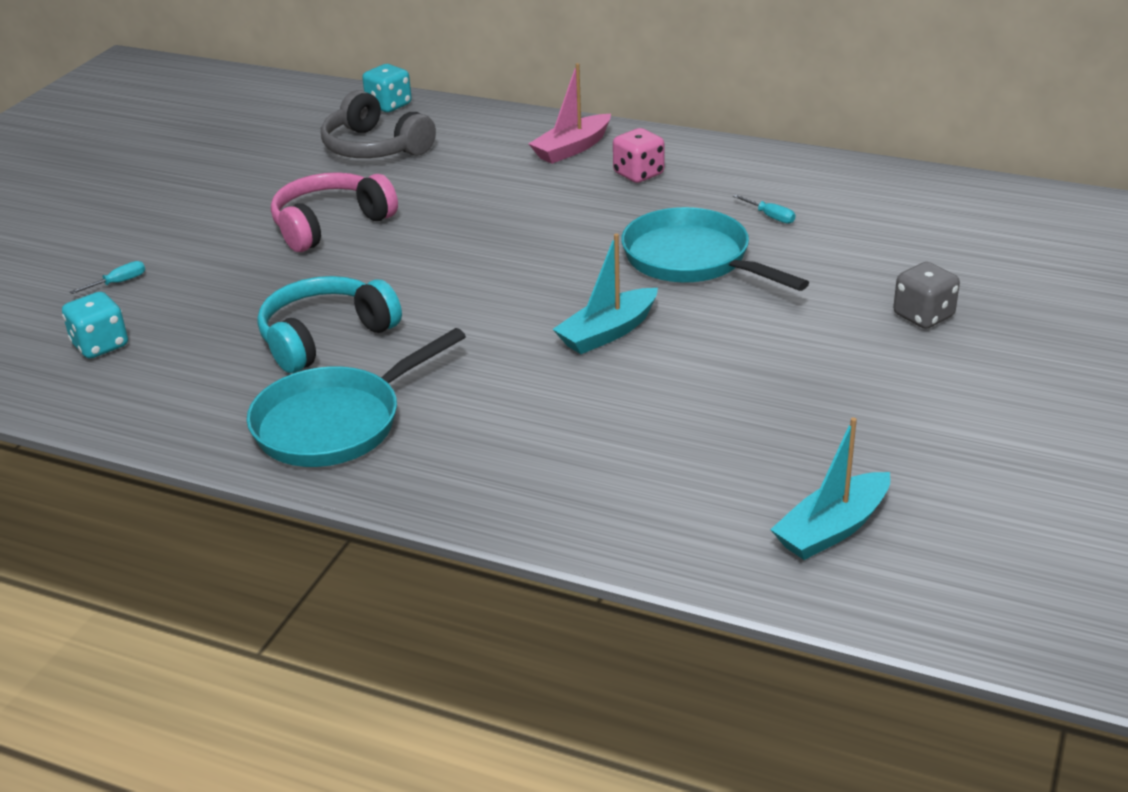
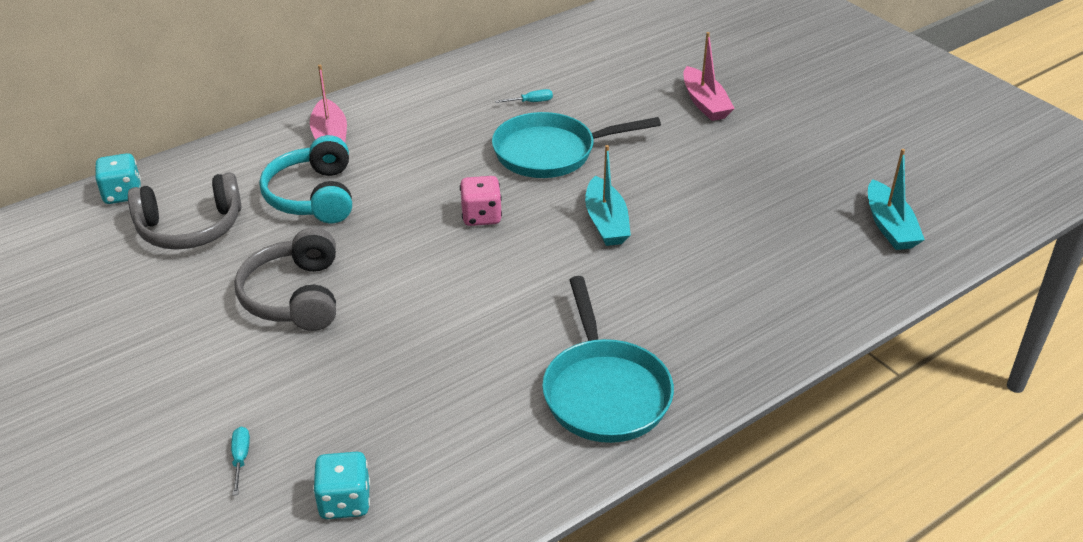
camera: 60 degrees left, 5 degrees up
(325, 337) = (474, 357): turquoise headphones -> turquoise headphones (313, 196)
(330, 225) = (294, 296): pink headphones -> grey headphones
(638, 174) = (408, 126): pink dice -> pink dice (481, 216)
(923, 316) = (705, 103): grey dice -> pink boat

